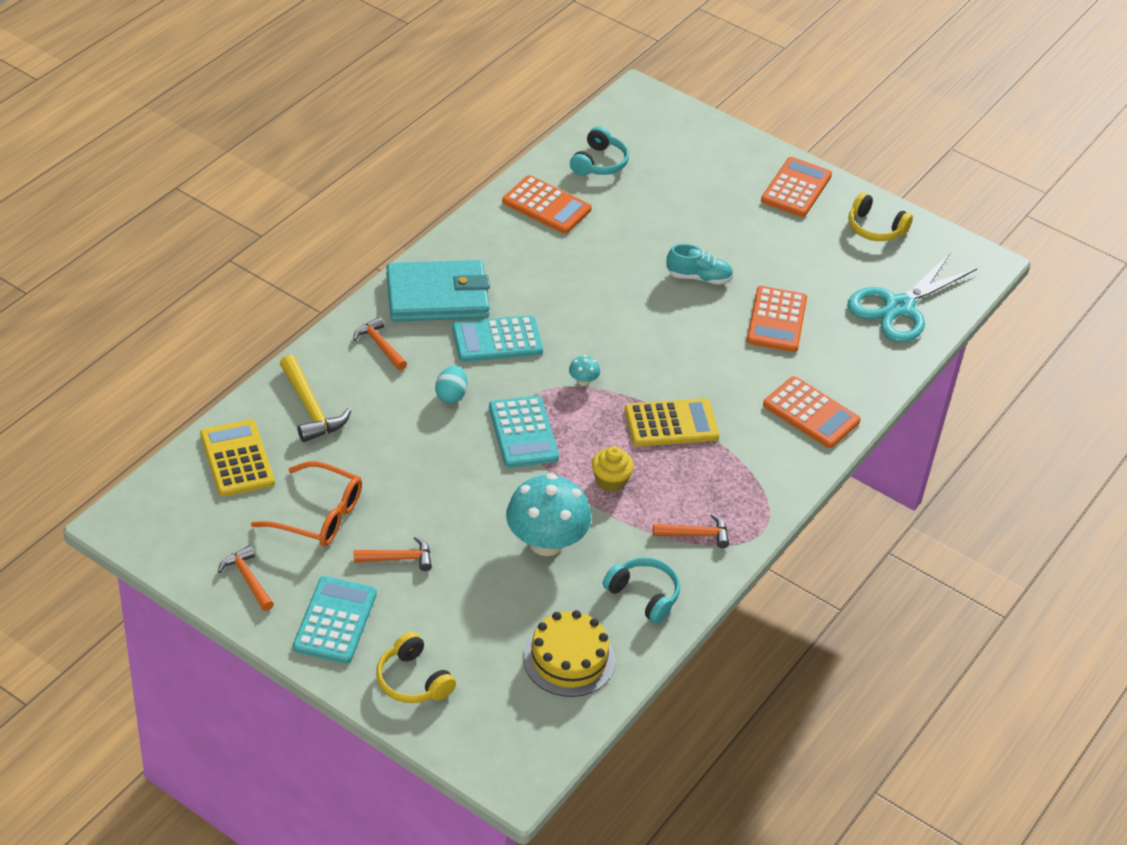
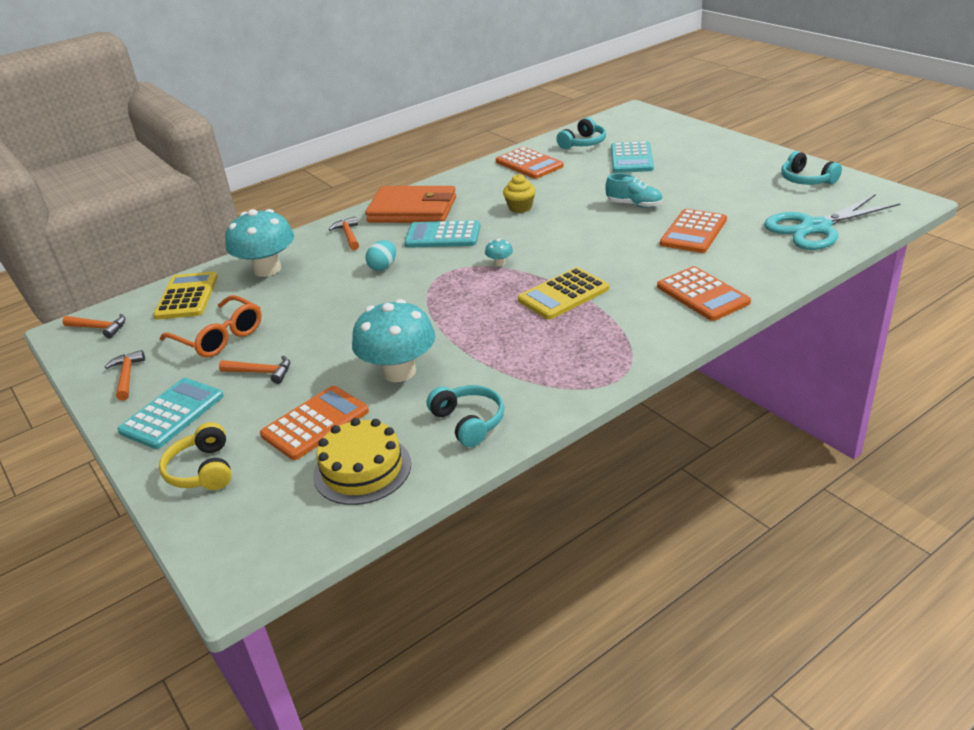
camera: 25 degrees right, 10 degrees down
(310, 408) = (267, 269): yellow hammer -> turquoise mushroom
(437, 296) = (412, 210): turquoise wallet -> orange wallet
(523, 432) = (427, 293): turquoise calculator -> turquoise calculator (631, 158)
(610, 481) = (485, 331): yellow cupcake -> yellow cupcake (520, 207)
(671, 423) = (563, 294): yellow calculator -> yellow calculator turned 135 degrees clockwise
(696, 534) = (546, 377): orange hammer -> orange hammer (99, 328)
(796, 188) = (742, 157): orange calculator -> orange calculator (315, 423)
(875, 228) = (806, 180): yellow headphones -> turquoise headphones

